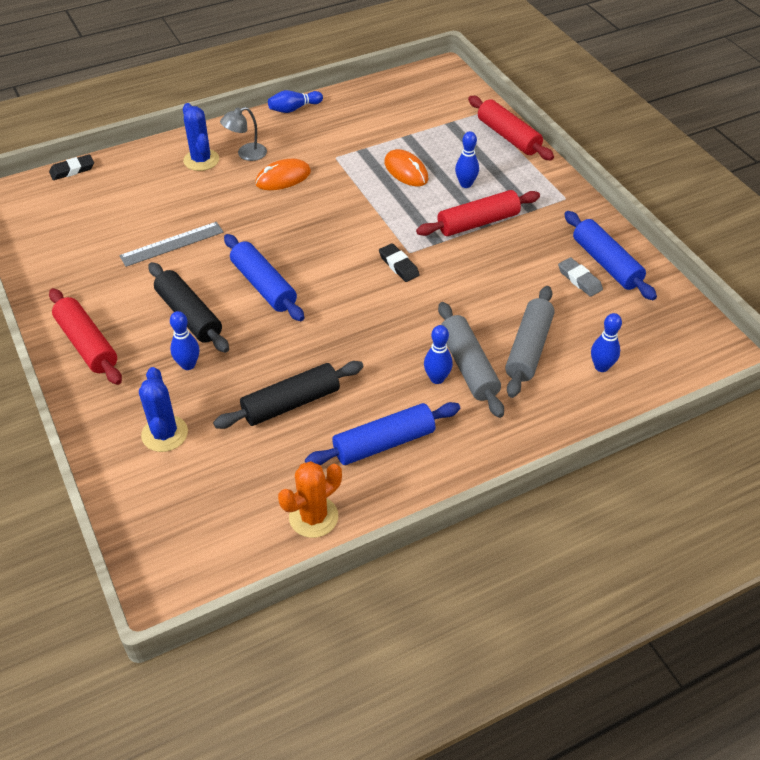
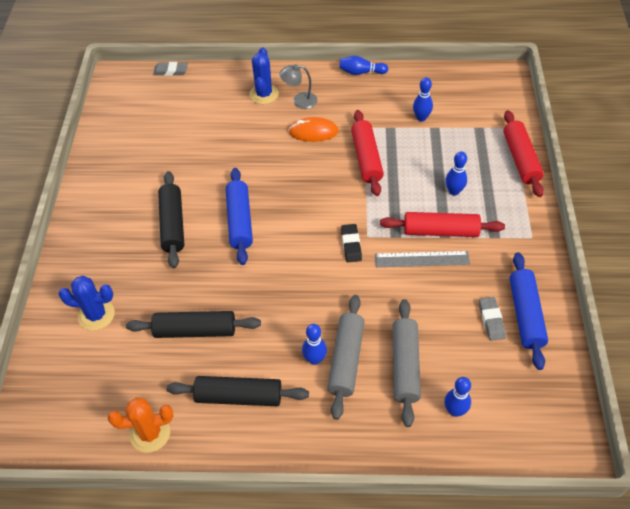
camera: 30 degrees right, 5 degrees up
(72, 170) = (171, 71): black eraser -> grey eraser
(87, 344) = (93, 219): red rolling pin -> red rolling pin (366, 158)
(164, 434) = (96, 315): blue cactus -> blue cactus turned 75 degrees clockwise
(172, 244) = (199, 159): grey ruler -> grey ruler (422, 259)
(188, 365) = (146, 265): blue bowling pin -> blue bowling pin (421, 118)
(384, 443) = (239, 396): blue rolling pin -> black rolling pin
(406, 171) = (413, 161): orange mouse -> none
(528, 348) = (405, 366): grey rolling pin -> grey rolling pin turned 45 degrees counterclockwise

